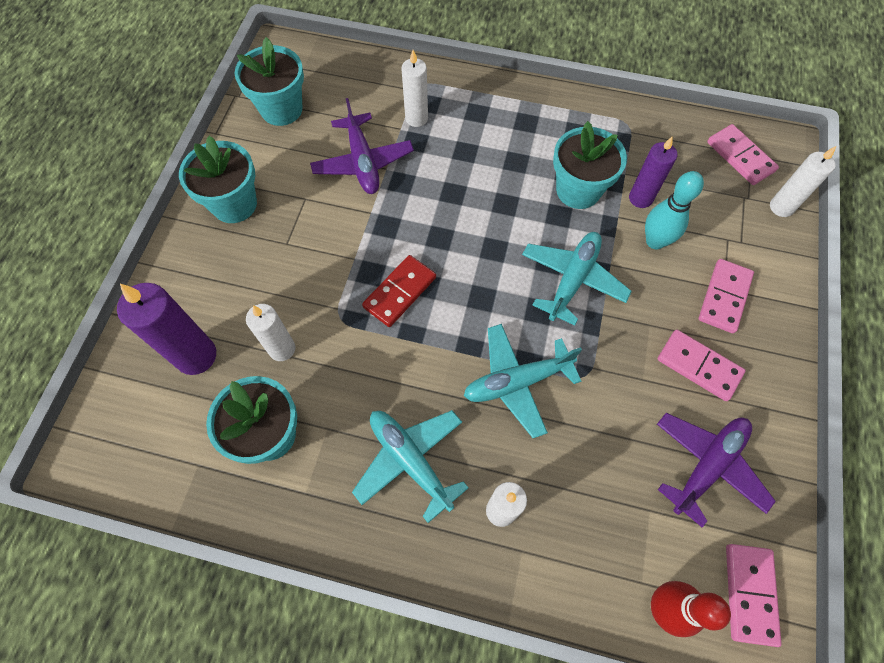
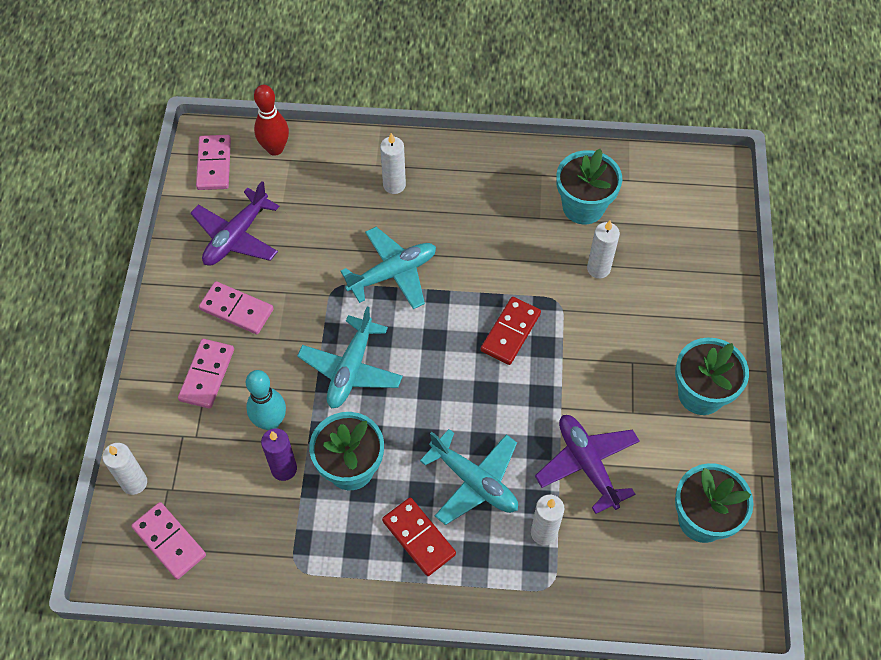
camera: 170 degrees right, 5 degrees down
(196, 356) = (668, 252): purple candle -> none
(410, 461) = (468, 206): turquoise plane -> turquoise plane (474, 481)
(522, 130) = (419, 537): none -> red domino

